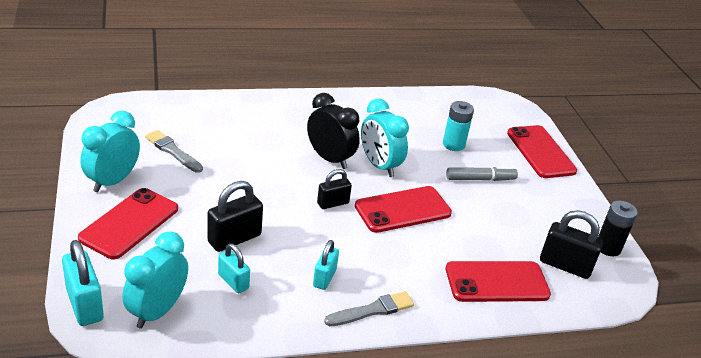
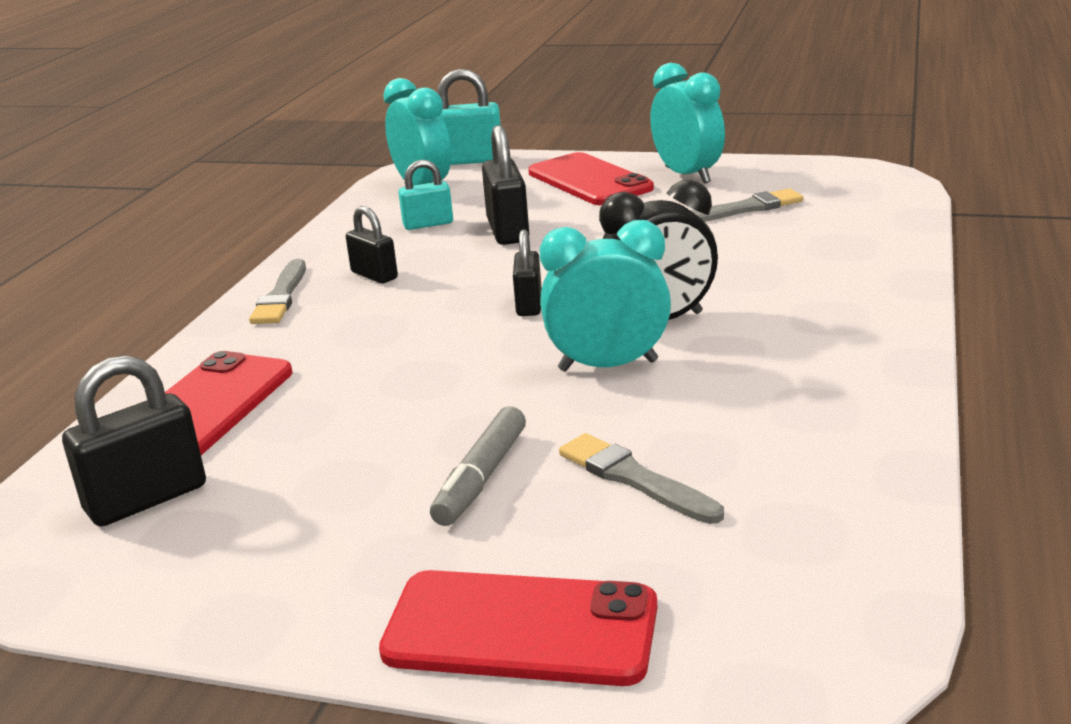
camera: 125 degrees right, 10 degrees down
(324, 278) = (374, 275): turquoise padlock -> black padlock
(402, 210) = (461, 362): red phone -> none
(453, 145) = (635, 479): turquoise battery -> grey brush
(608, 247) = (112, 586): black battery -> none

